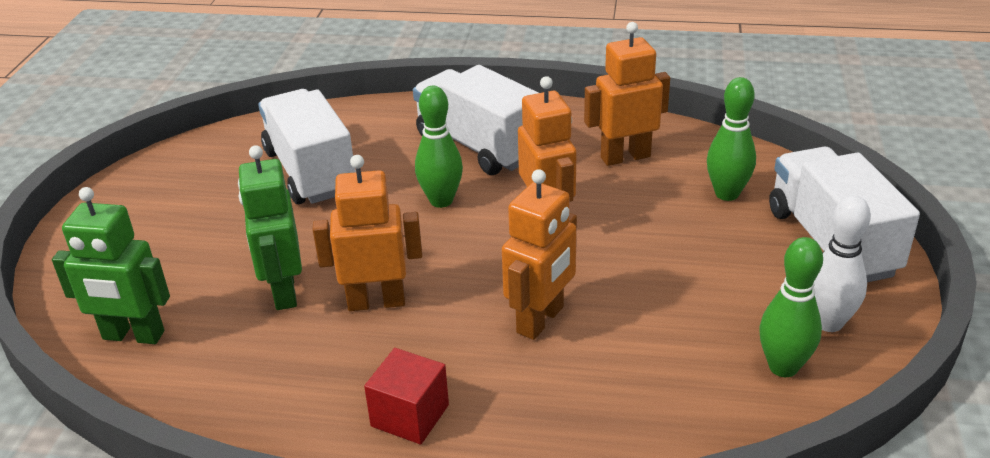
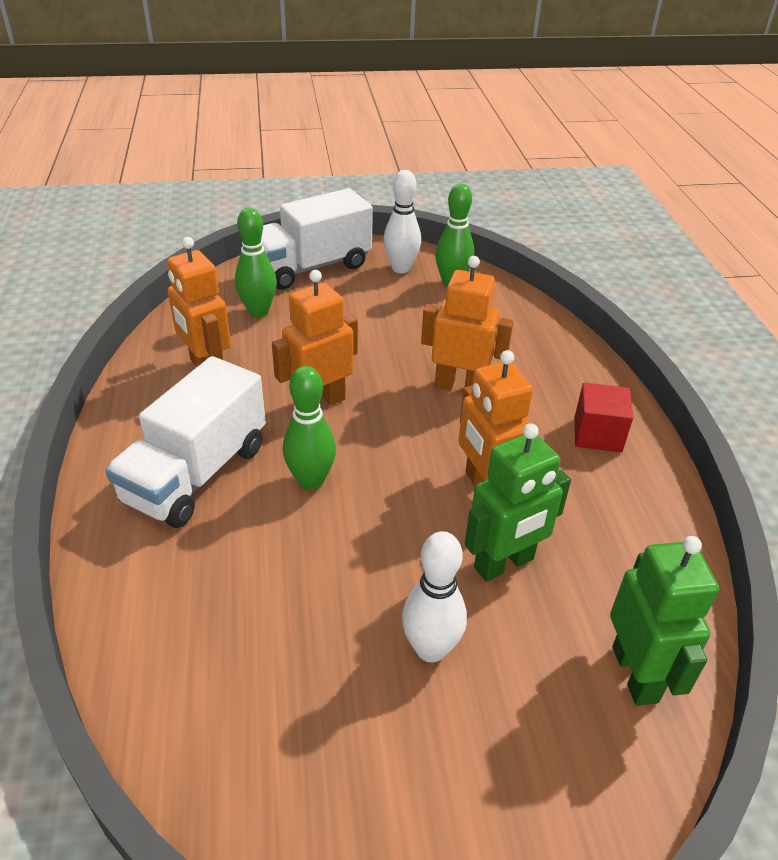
camera: 110 degrees left, 5 degrees up
(237, 235) = (430, 649): none -> white bowling pin
(311, 171) = (276, 620): white truck -> none

